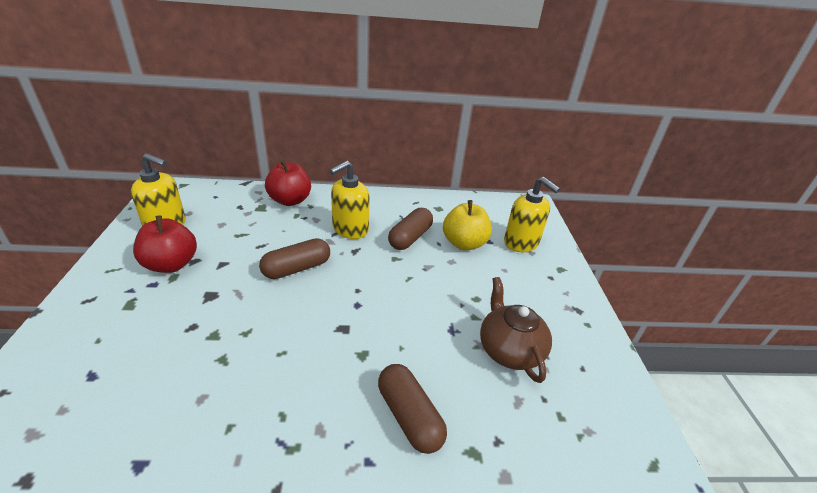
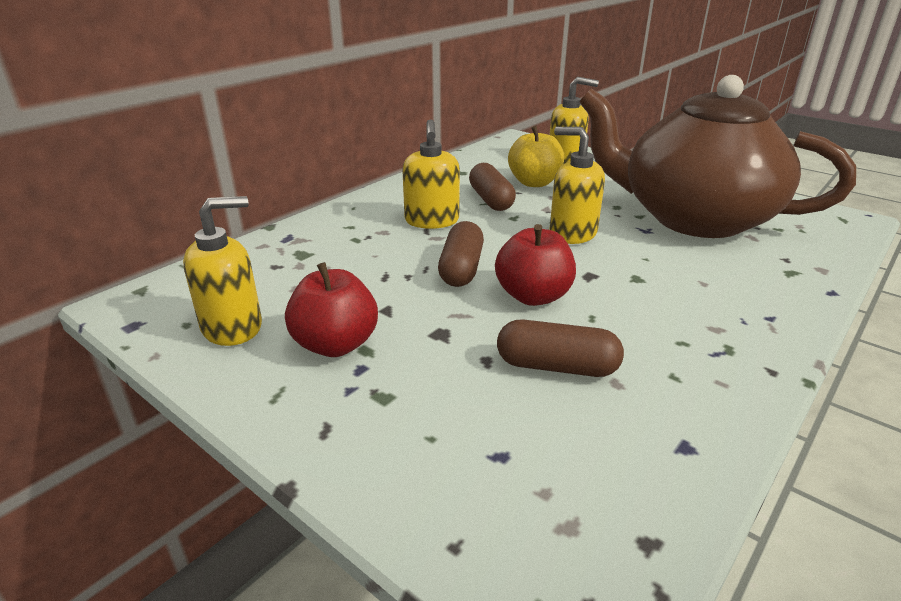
camera: 45 degrees left, 5 degrees down
(290, 200) = (318, 233): red apple -> red apple (533, 296)
(400, 294) = (572, 233): none -> yellow soap dispenser
(409, 416) = (733, 283): brown capsule -> brown capsule (557, 366)
(509, 349) = (693, 218): brown teapot -> brown teapot, size x2.22

